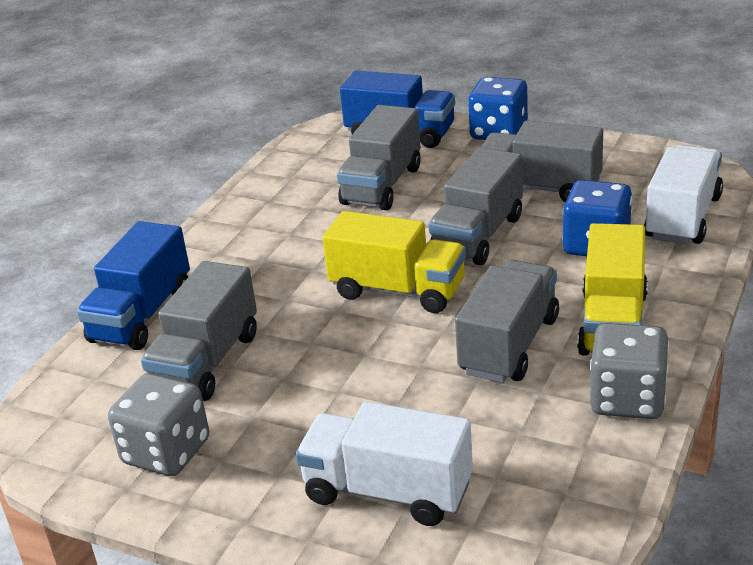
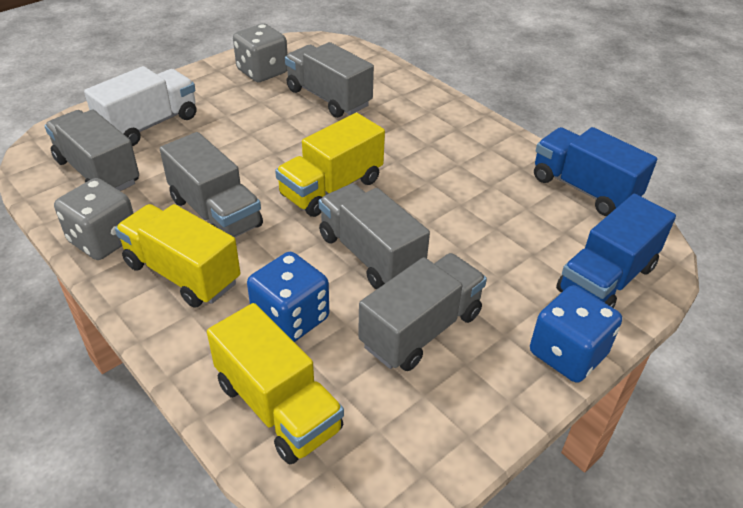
camera: 110 degrees right, 10 degrees up
(141, 316) = (402, 87): blue truck -> blue truck (584, 189)
(382, 185) = (503, 232): grey truck -> grey truck (98, 172)
(683, 218) = (278, 406): white truck -> yellow truck

